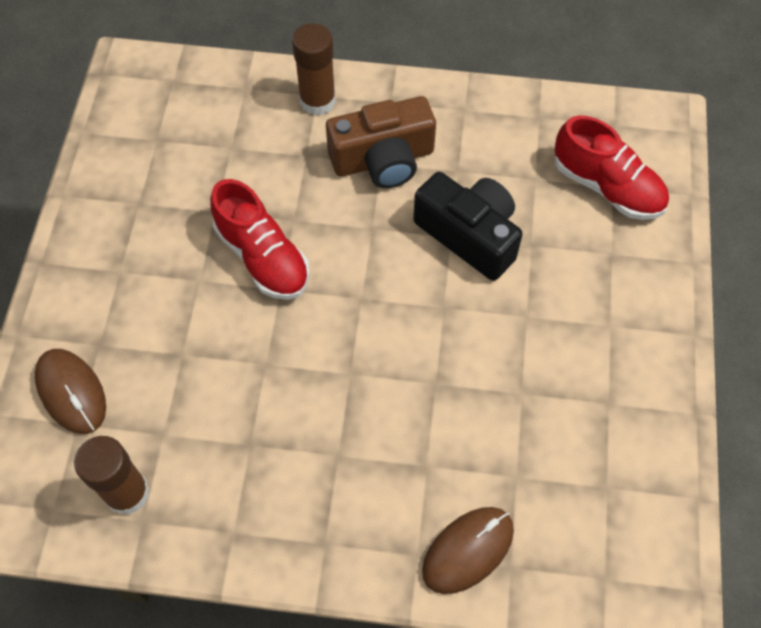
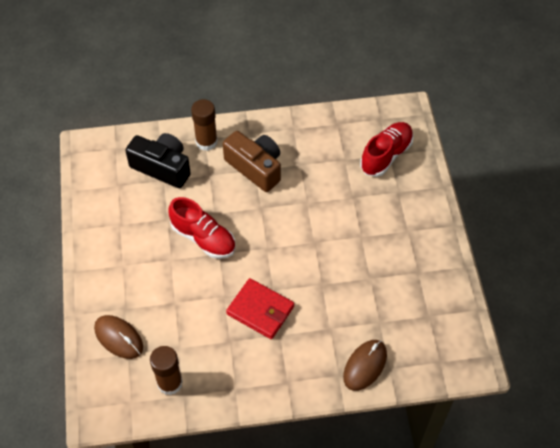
camera: 15 degrees left, 5 degrees down
(317, 403) = (260, 310): none -> red wallet
(383, 159) = (255, 167): brown camera -> brown camera turned 105 degrees counterclockwise
(469, 235) = (317, 199): black camera -> black camera (162, 167)
(607, 187) = (386, 155): red shoe -> red shoe turned 75 degrees counterclockwise

